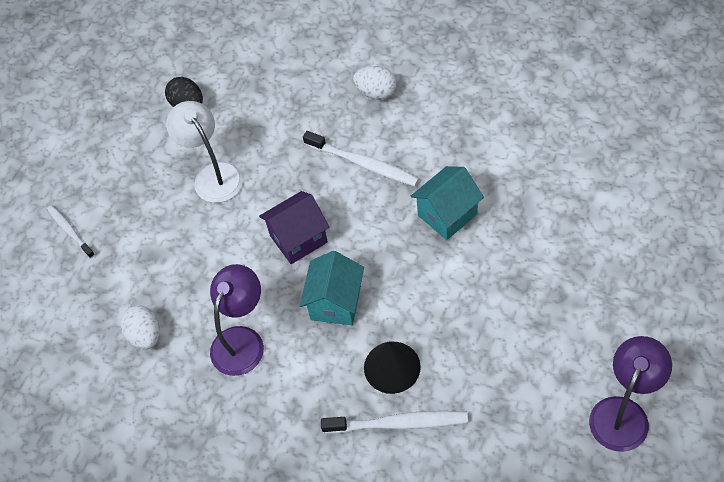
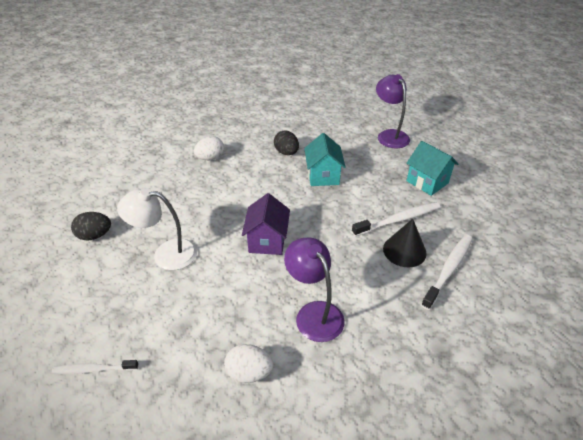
camera: 60 degrees left, 15 degrees down
(335, 302) = (333, 250): turquoise house -> turquoise house (427, 182)
(363, 164) = (249, 187): white toothbrush -> white toothbrush (398, 220)
(456, 151) = (286, 153): none -> black egg
(624, 412) = (506, 183): purple lamp -> purple lamp (389, 135)

